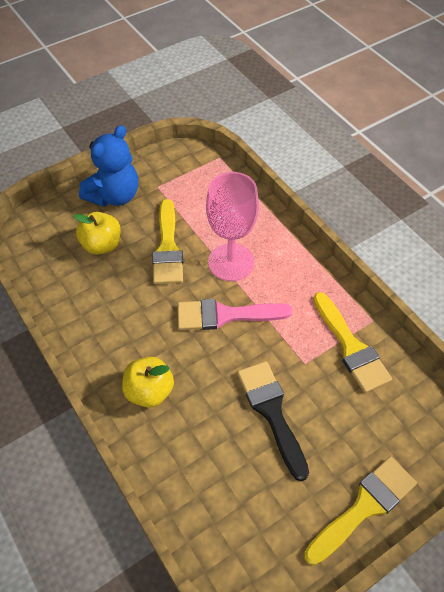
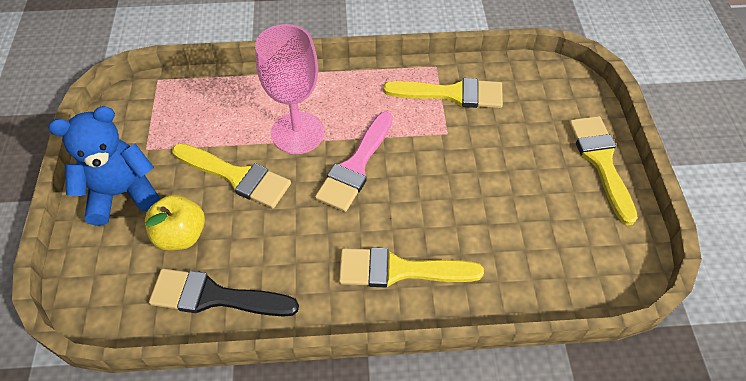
camera: 60 degrees left, 0 degrees up
(114, 196) = (121, 193): blue teddy bear -> blue teddy bear turned 90 degrees counterclockwise
(149, 391) = (399, 270): yellow apple -> yellow brush
(271, 412) = (481, 181): black brush -> black brush (214, 297)

